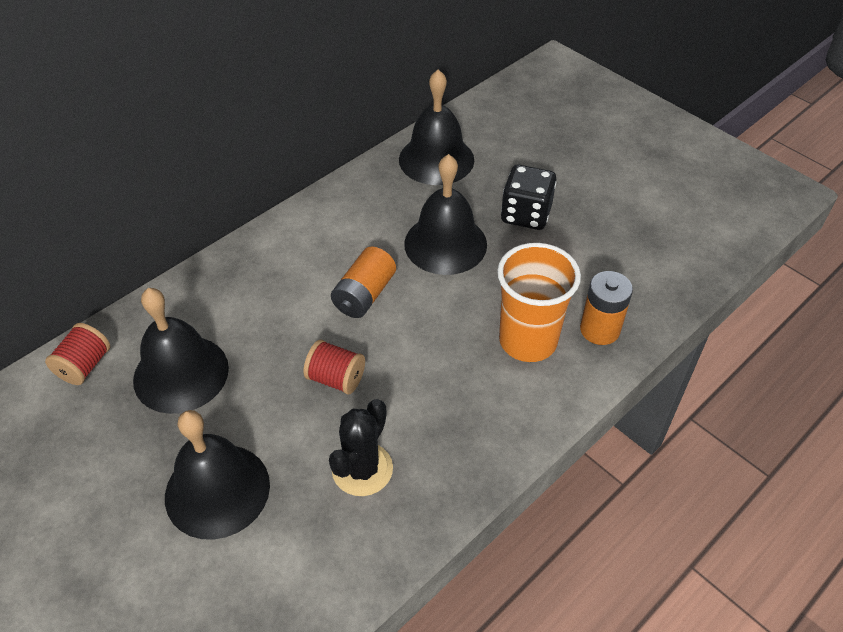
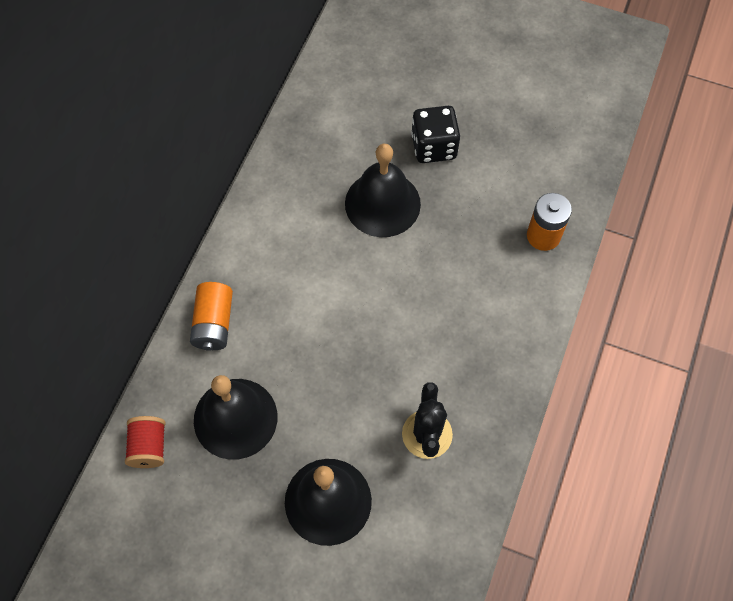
camera: 25 degrees left, 15 degrees up
(336, 379) = (363, 367): red spool -> none
(364, 295) = (343, 281): orange battery -> orange battery (214, 323)
(436, 159) = (328, 117): black bell -> none
(528, 341) = (494, 269): orange cup -> none

